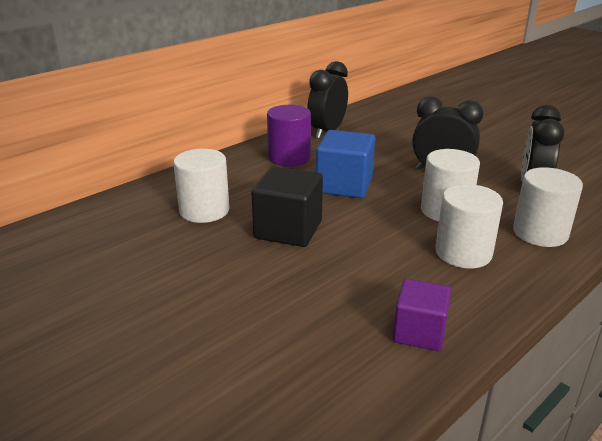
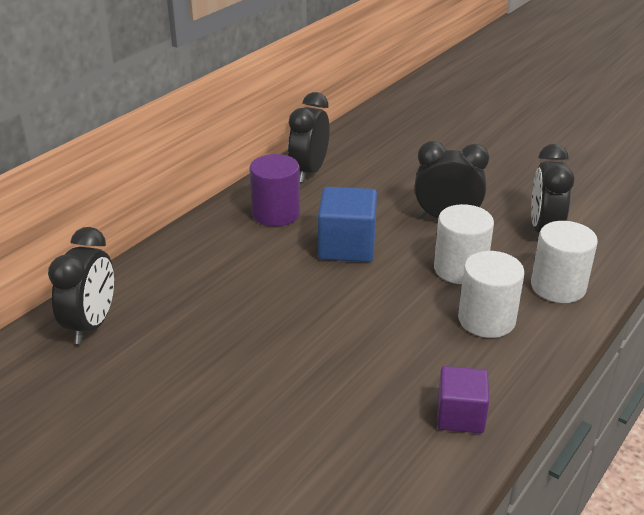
camera: 10 degrees left, 5 degrees up
(100, 222) = (91, 325): none -> black clock
(204, 210) = (203, 296): white cylinder -> none
(288, 230) = (302, 311): black cube -> none

